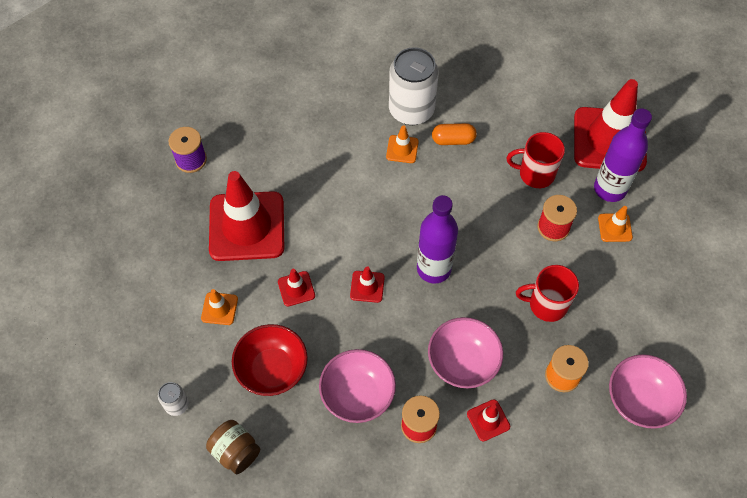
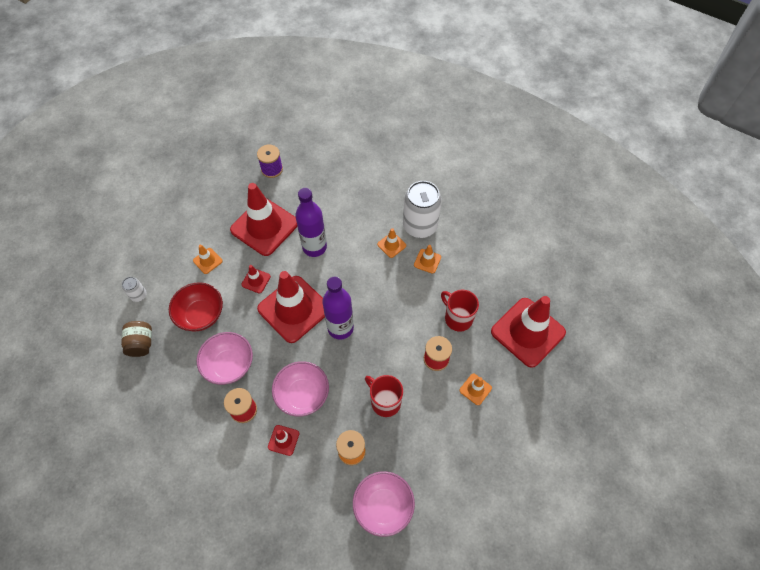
camera: 40 degrees right, 0 degrees up
(367, 286) = (294, 309): red traffic cone -> red traffic cone, size x2.37
(453, 140) = (427, 261): orange capsule -> orange traffic cone
(610, 189) = (496, 363): purple bottle -> purple bottle (314, 247)

